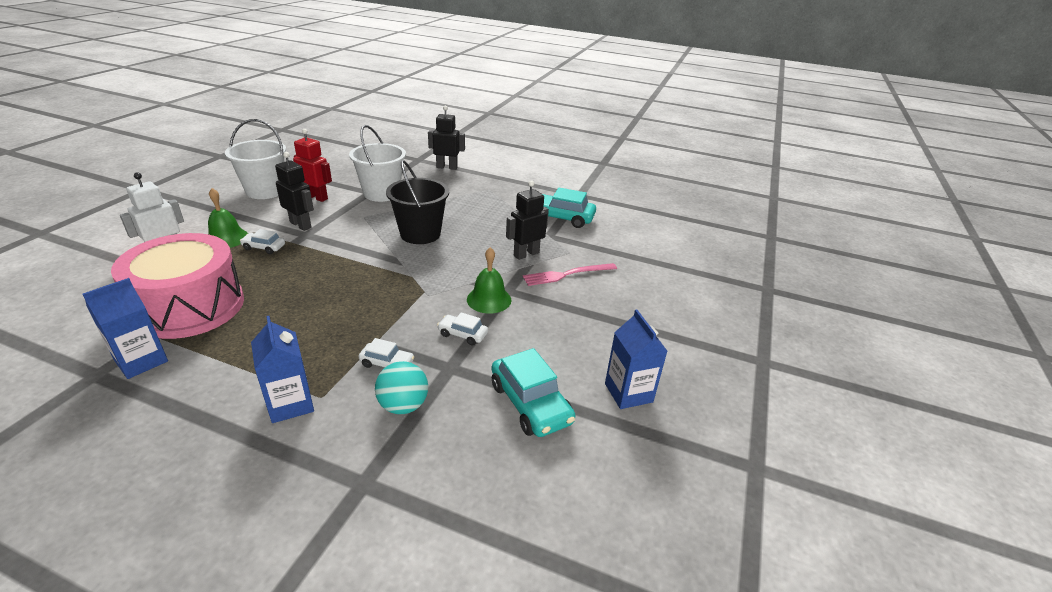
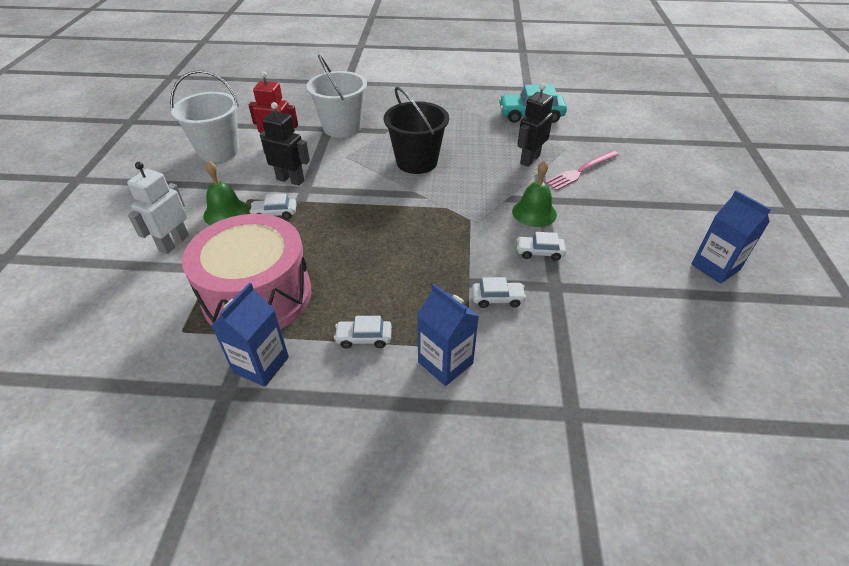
camera: 15 degrees left, 10 degrees up
(242, 363) = (364, 338): none -> white car
(403, 405) = (545, 333): turquoise ball -> none
(447, 167) = (381, 85): black robot -> none
(530, 403) = (647, 300): turquoise car -> none

